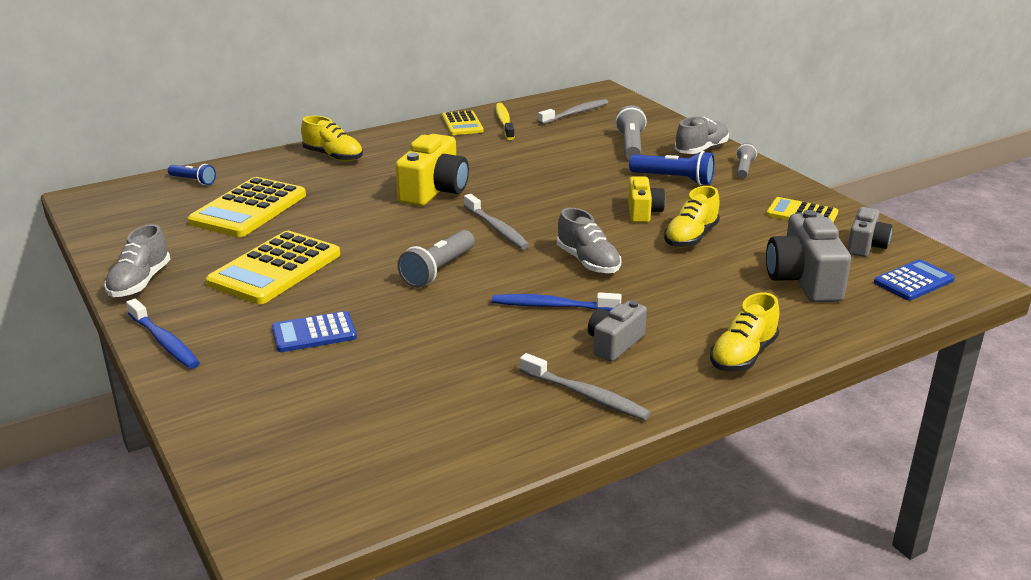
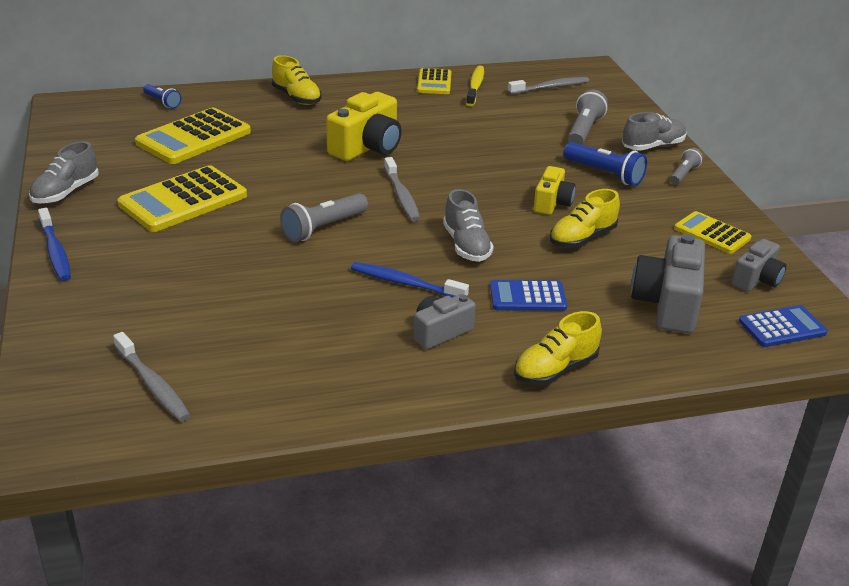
camera: 15 degrees right, 5 degrees up
(314, 333) = (181, 268): blue calculator -> blue calculator (527, 297)
(586, 395) = (382, 377): grey toothbrush -> grey toothbrush (153, 384)

